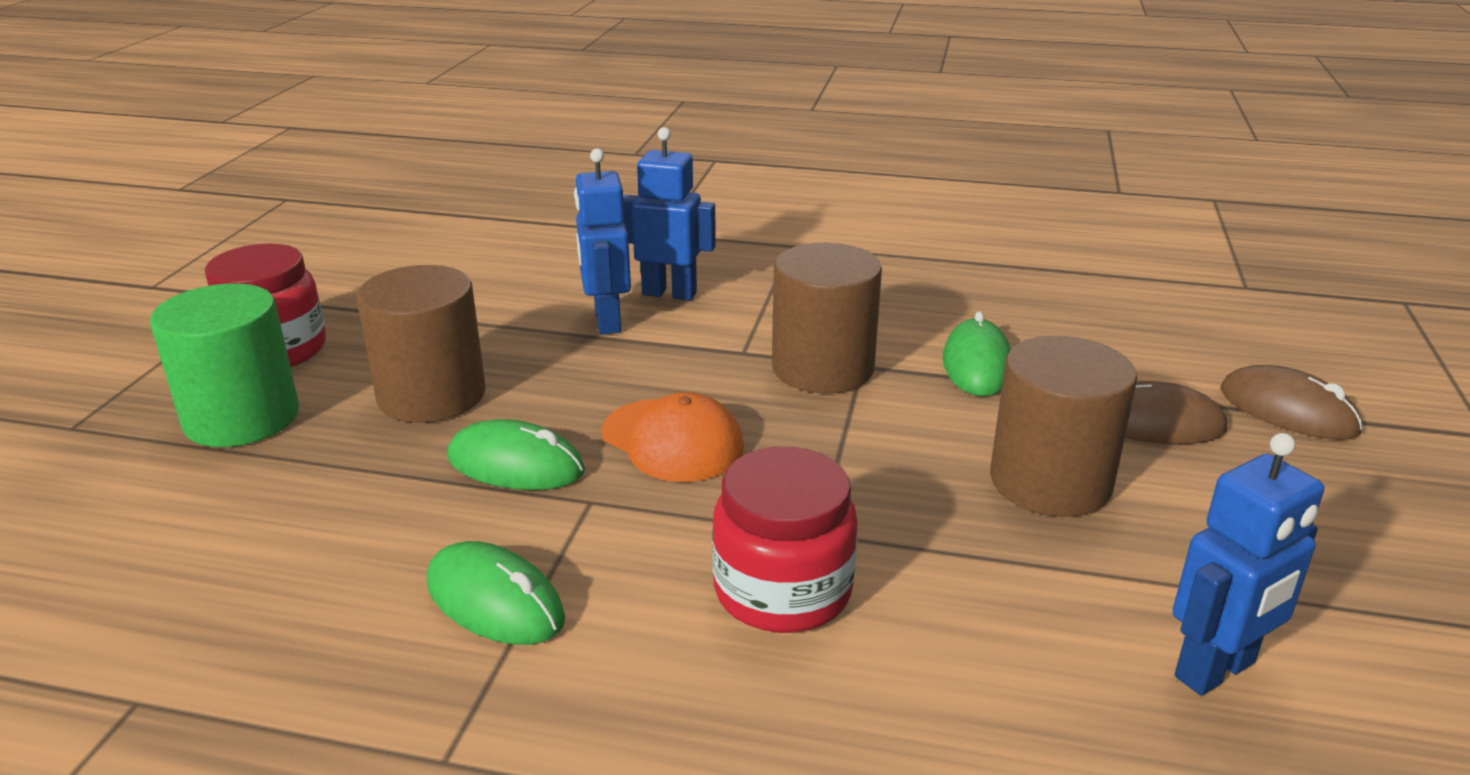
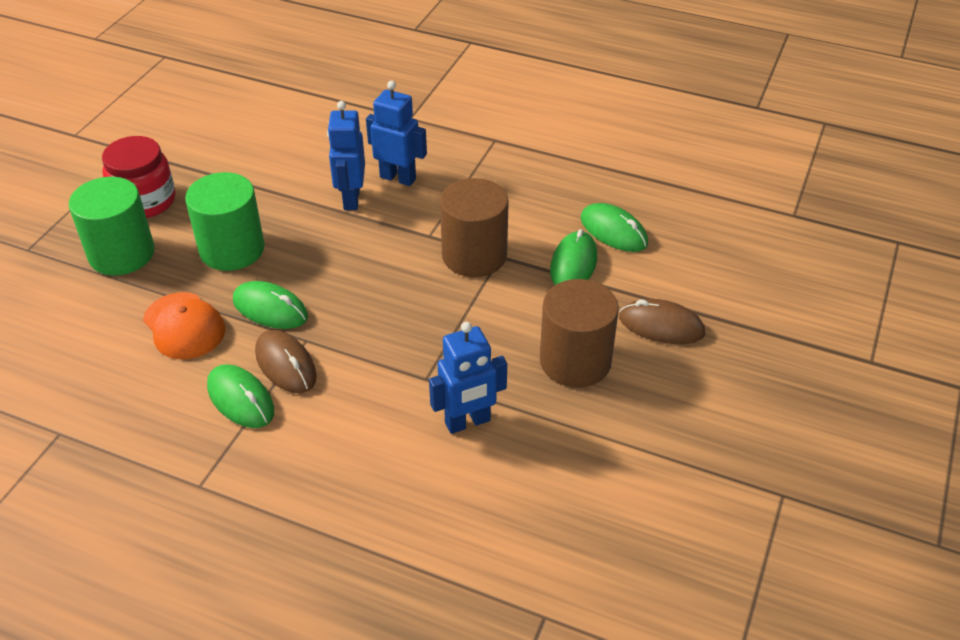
camera: 10 degrees right, 15 degrees up
(432, 395) = (232, 249): brown cylinder -> green cylinder
(672, 440) = (364, 302): orange cap -> orange cap (184, 326)
(782, 591) = (393, 414): red jar -> none
(1012, 324) = (613, 231): none -> green mouse
(1216, 670) = (603, 494): blue robot -> blue robot (468, 422)
(1287, 411) = (753, 326): brown mouse -> brown mouse (286, 364)

